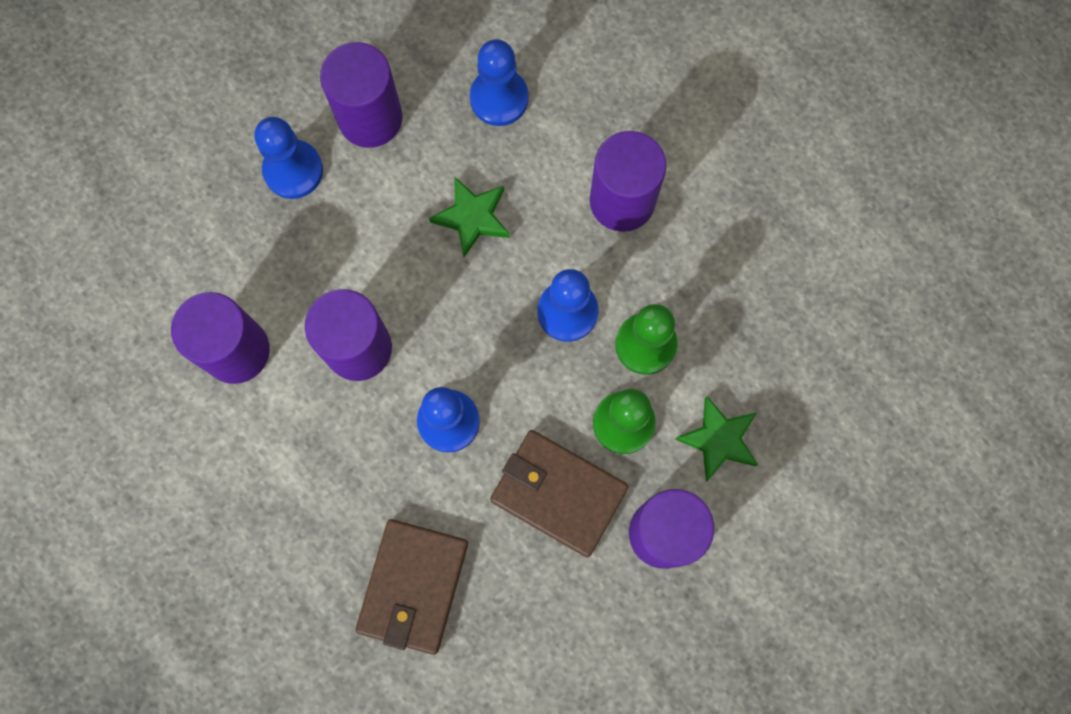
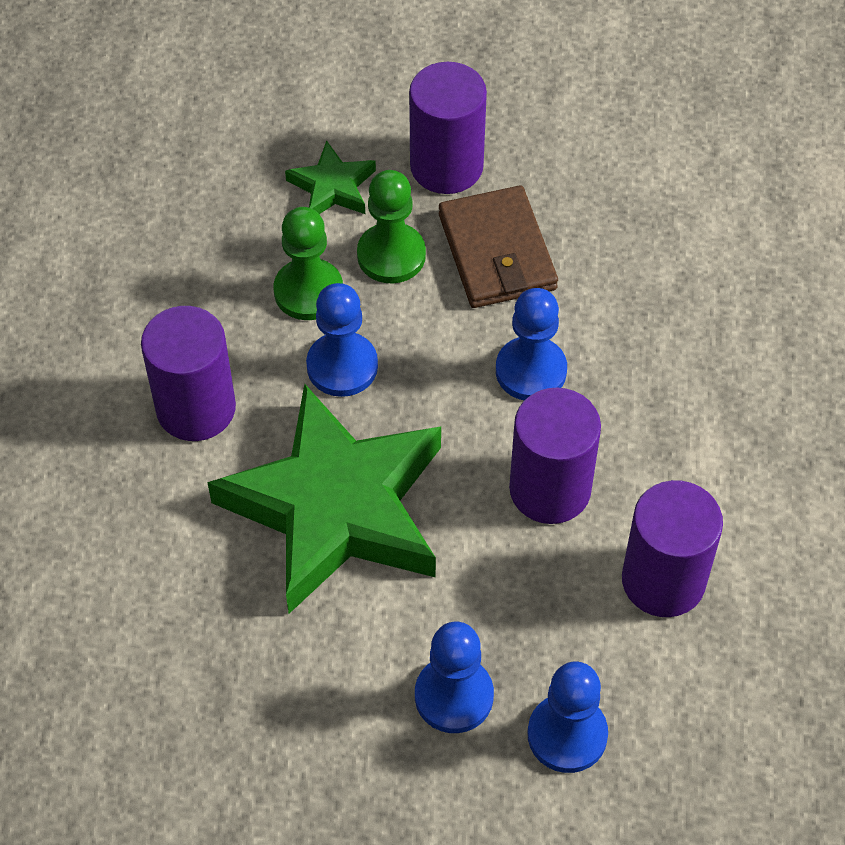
camera: 135 degrees left, 20 degrees down
(370, 118) = (331, 679): purple cylinder -> none
(413, 586) = (680, 285): brown wallet -> none
(472, 218) = (336, 507): green star -> green star, size x2.37
(499, 98) = (195, 588): blue pawn -> blue pawn (567, 735)

